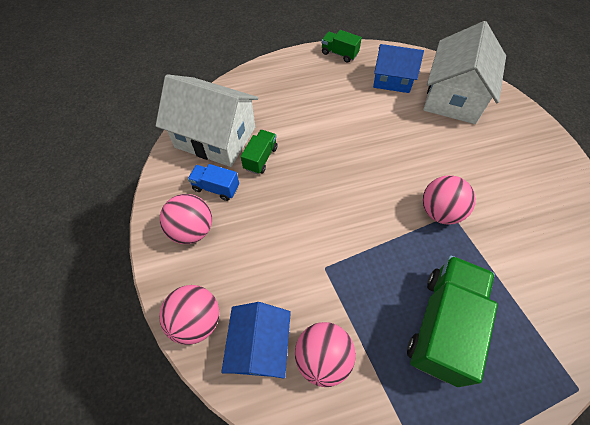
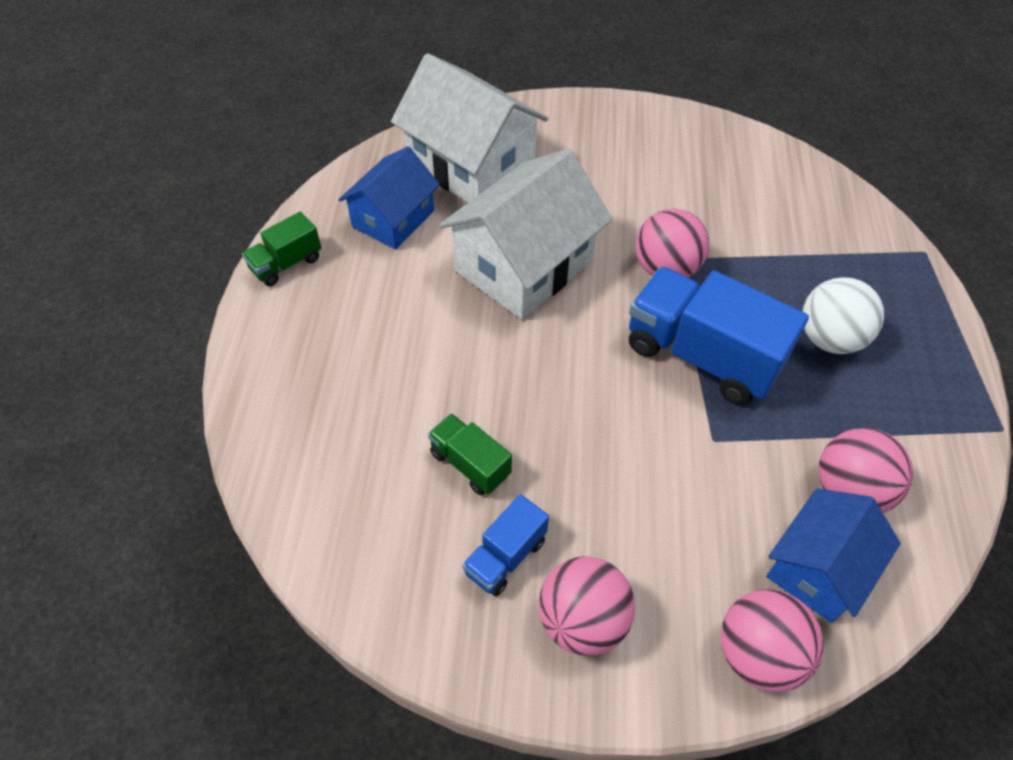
camera: 70 degrees left, 5 degrees down
(215, 137) = (383, 526): white house -> white house (524, 265)
(260, 346) = (818, 568): blue house -> blue house turned 75 degrees counterclockwise
(383, 247) = (702, 356): none -> blue truck
(442, 325) = (829, 338): green truck -> white ball

